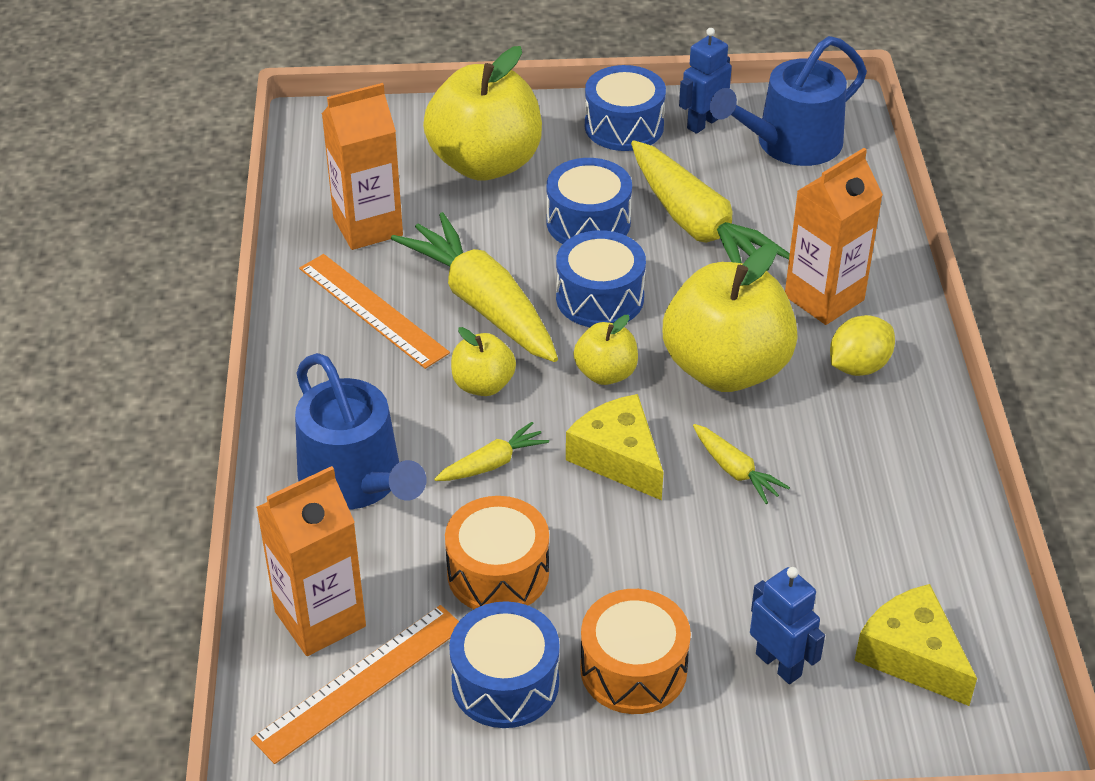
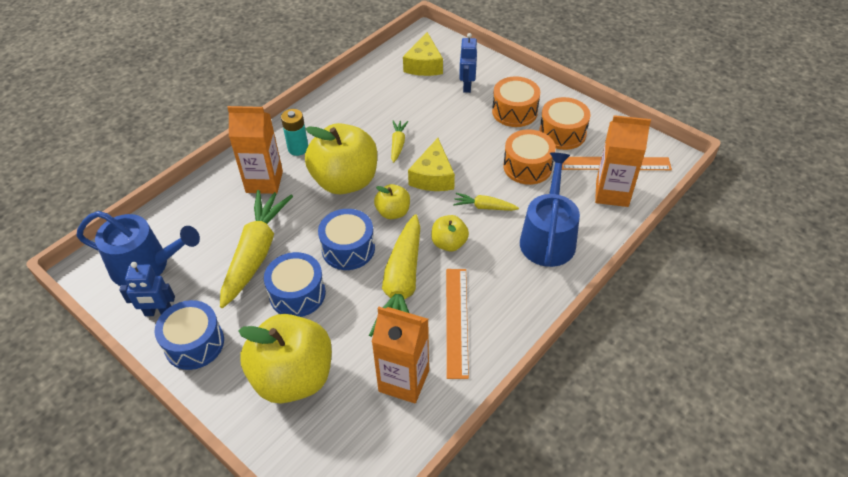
camera: 135 degrees left, 5 degrees up
(505, 682) = (562, 133): blue drum -> orange drum
(858, 366) = (298, 148): yellow lemon -> turquoise battery

